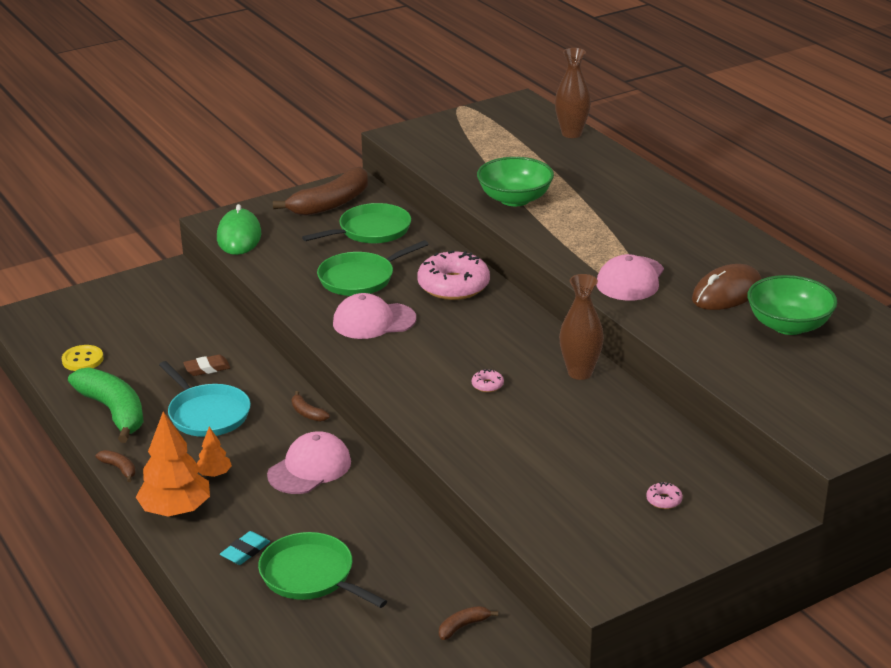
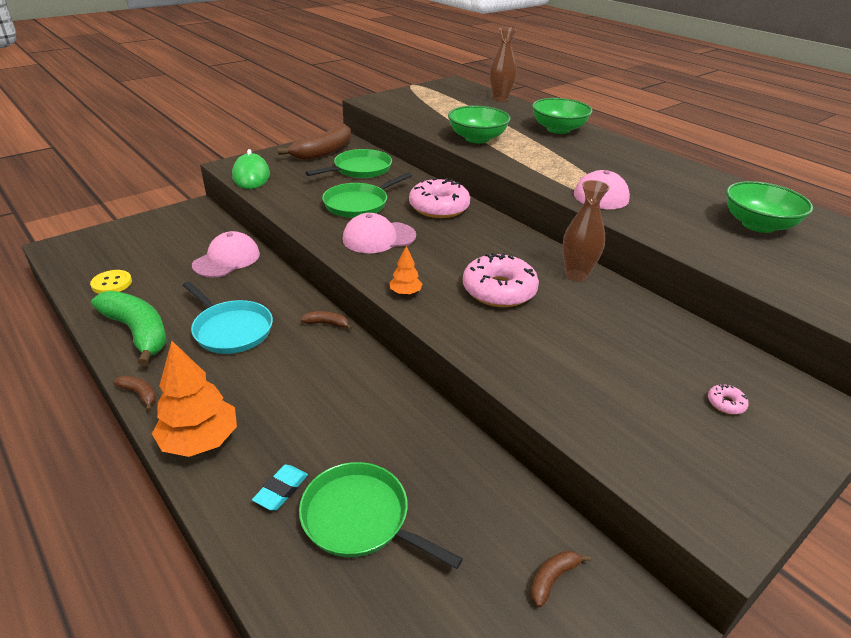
camera: 10 degrees left, 5 degrees up
(207, 368) = (229, 286): brown eraser -> none
(214, 474) = (241, 394): orange tree -> orange tree (405, 293)
(307, 413) = (327, 324): brown banana -> brown banana turned 150 degrees clockwise
(309, 468) = (338, 381): pink cap -> pink cap (227, 259)
(487, 385) = (499, 290): pink donut -> pink donut, size x2.48
(626, 186) = (558, 129): none -> green bowl
(727, 293) = (687, 201): brown mouse -> none

